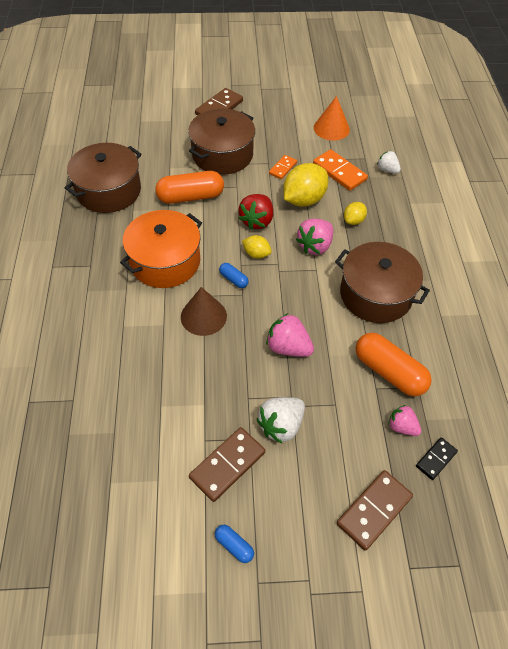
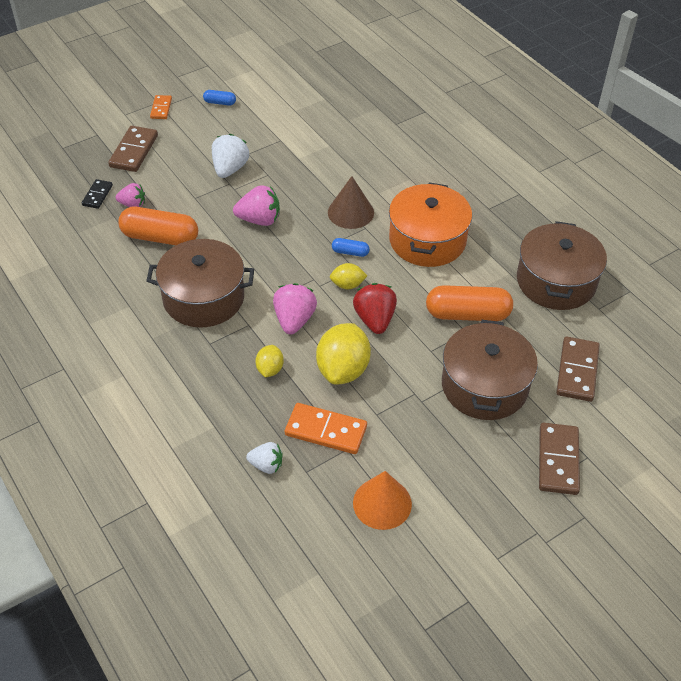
camera: 150 degrees right, 5 degrees down
(190, 197) = (467, 314): orange capsule -> orange capsule turned 45 degrees clockwise
(227, 465) = (253, 134): brown domino -> brown domino (577, 371)
(282, 168) = (398, 402): orange domino -> orange domino (161, 108)

